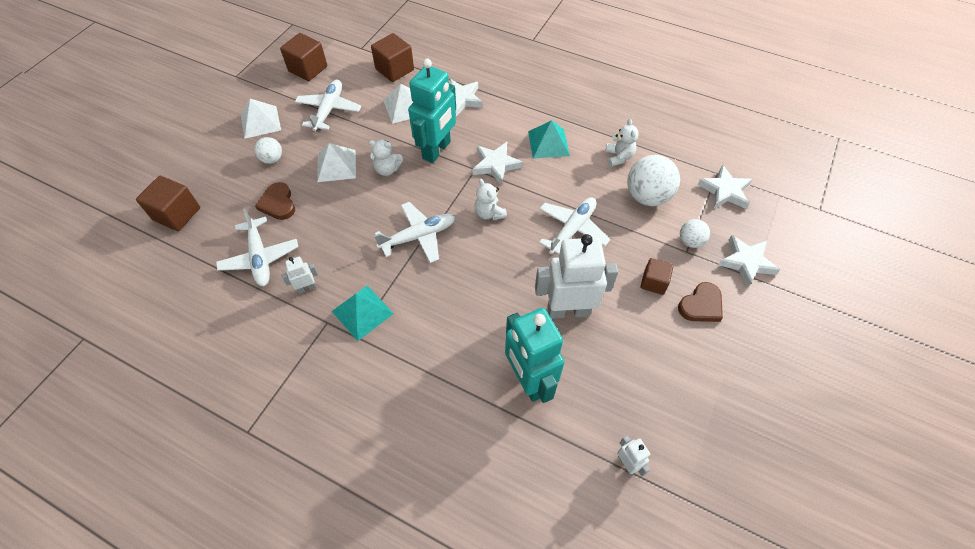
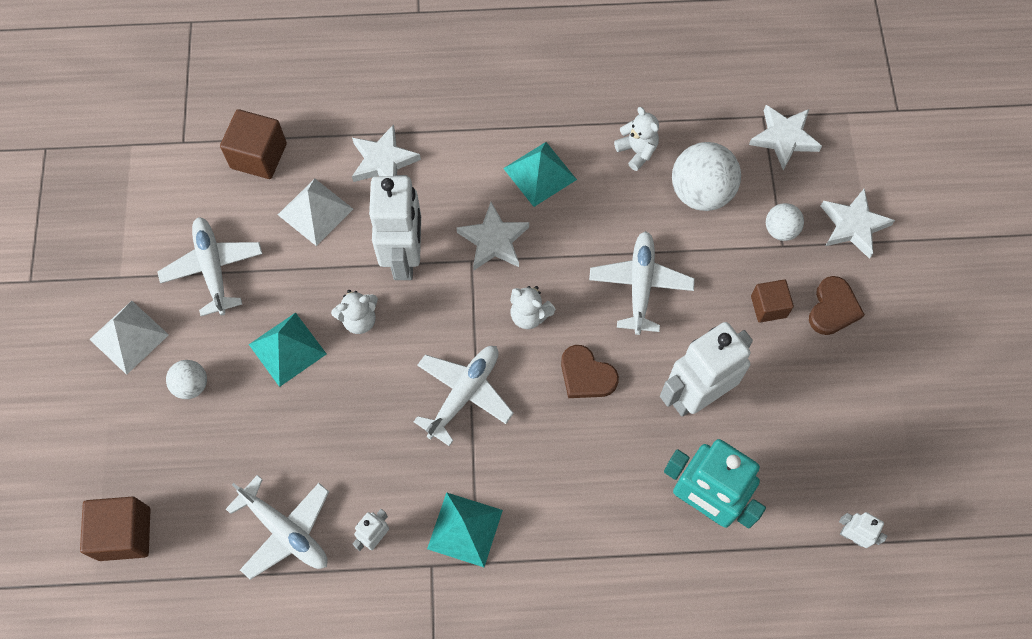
camera: 30 degrees left, 10 degrees up
(278, 203) = (251, 445): brown heart -> brown heart (586, 375)
(308, 69) = (131, 216): brown cube -> none
(336, 165) = (287, 349): white pyramid -> turquoise pyramid
(437, 150) = (404, 257): turquoise robot -> white robot

